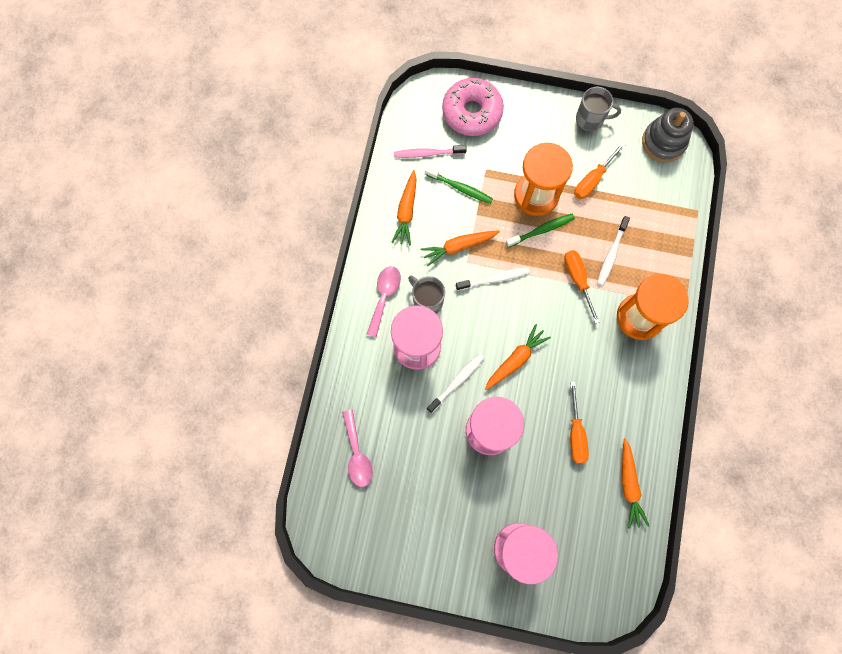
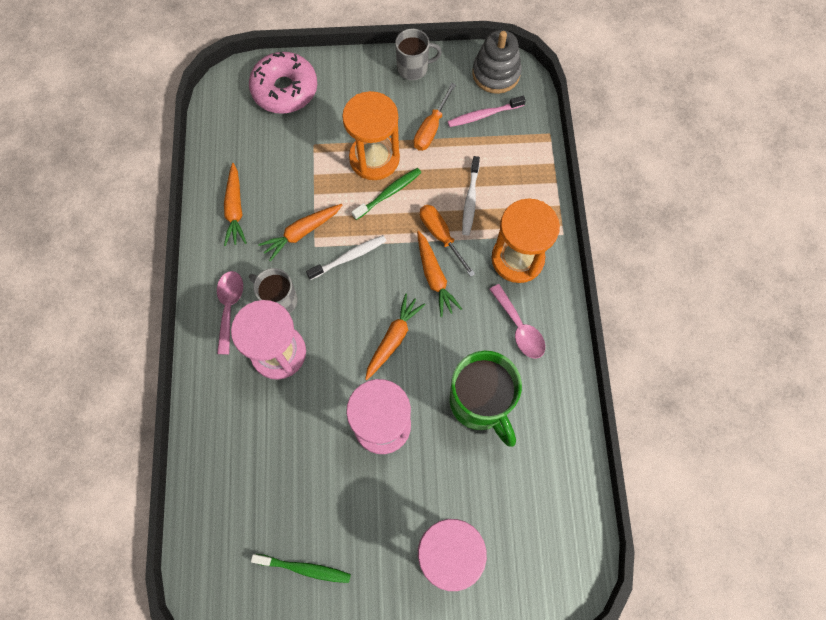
camera: 15 degrees left, 5 degrees down
(357, 454) = (235, 494): pink spoon -> pink spoon (519, 328)
(427, 153) = (246, 143): pink toothbrush -> pink toothbrush (484, 115)
(457, 381) = (333, 380): white toothbrush -> none
(460, 188) = (289, 170): green toothbrush -> green toothbrush (304, 568)
(576, 433) = (480, 403): orange screwdriver -> green mug
(629, 485) = (553, 445): orange carrot -> orange carrot (434, 277)

